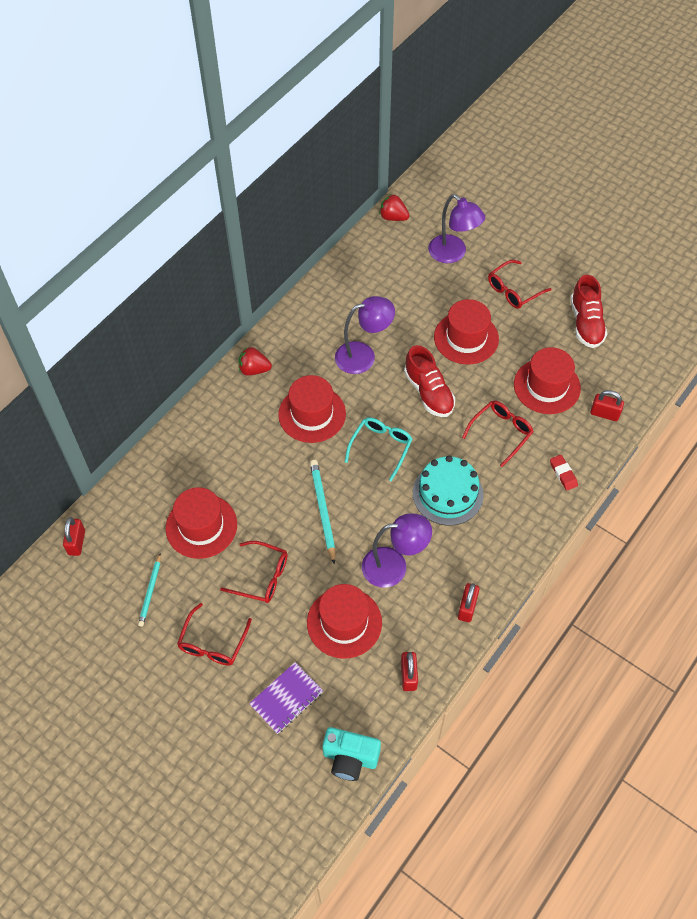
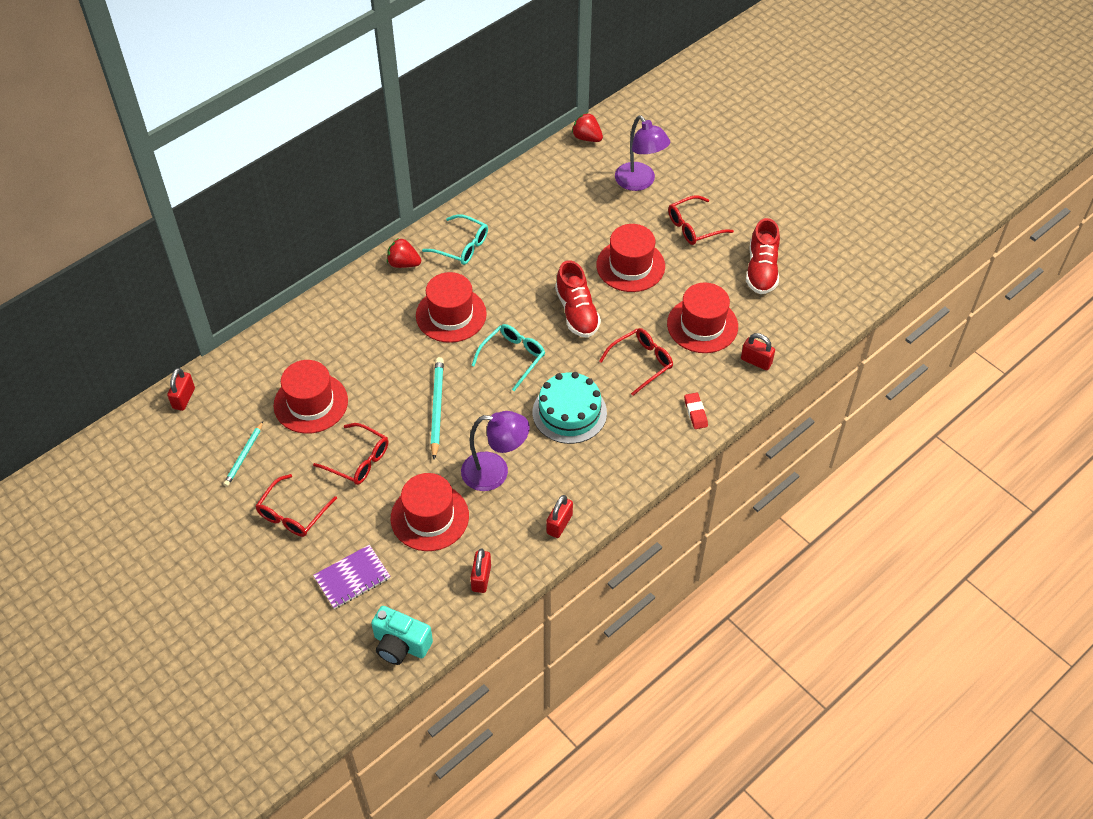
camera: 10 degrees right, 5 degrees down
(305, 343) = (462, 246): none -> turquoise glasses
(363, 356) = (519, 267): purple lamp -> none

